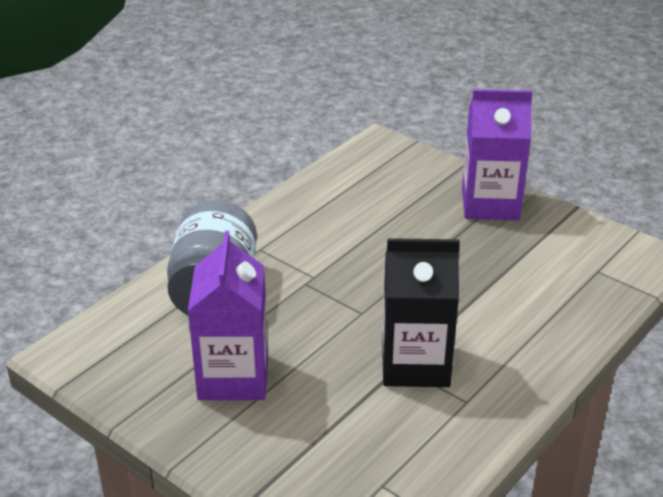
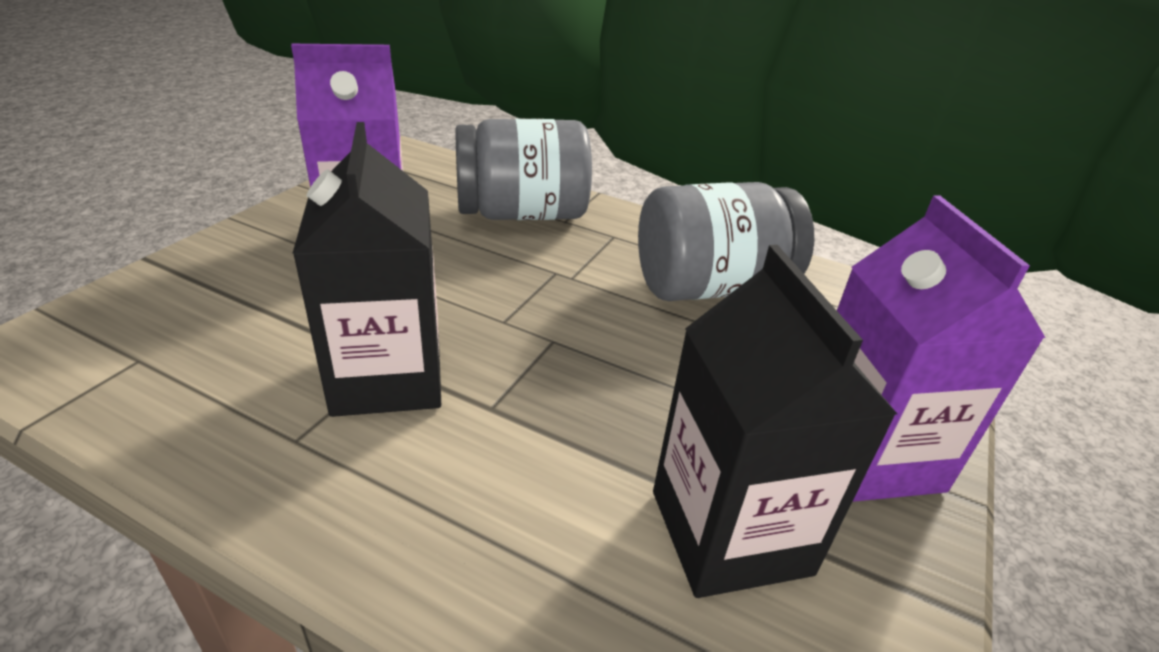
camera: 75 degrees right, 0 degrees up
(337, 219) = (710, 287): none -> grey jar
(535, 257) = (730, 532): none -> black carton

